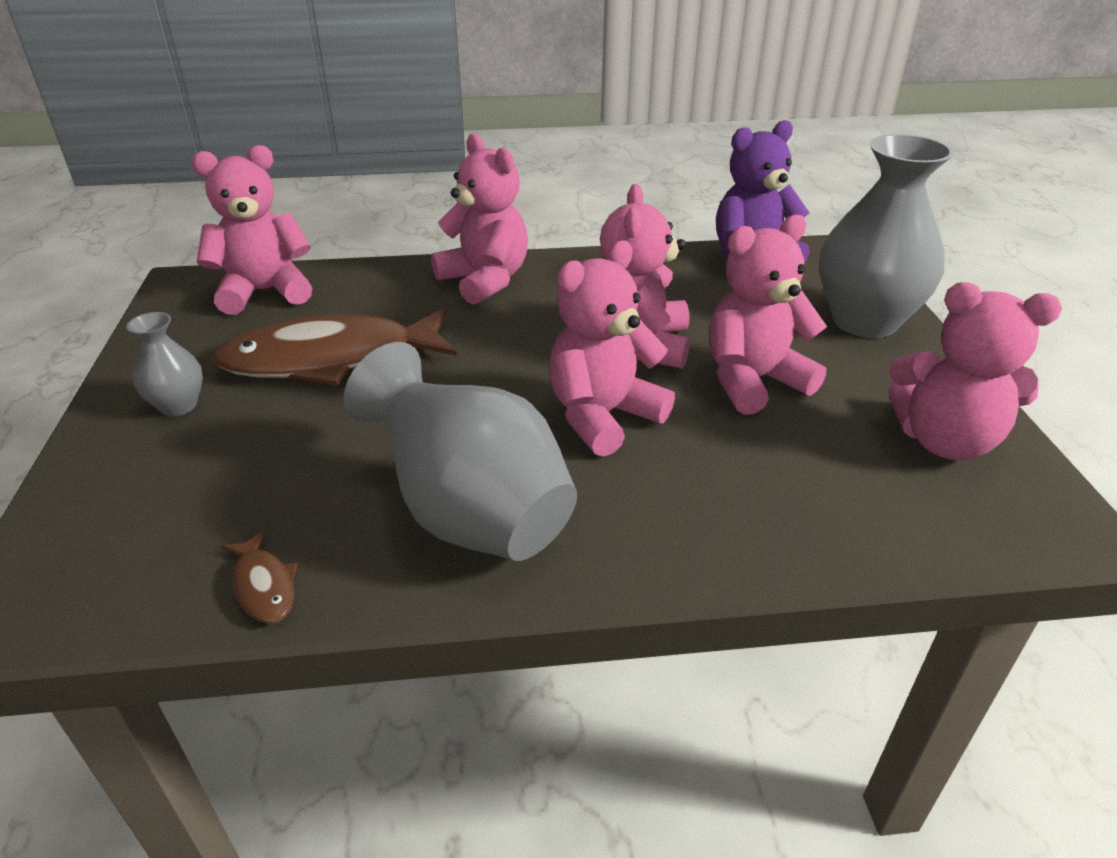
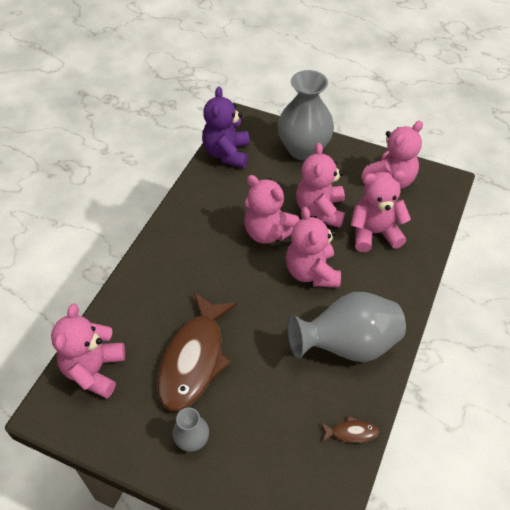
camera: 60 degrees left, 15 degrees up
(485, 280) = (163, 263): pink teddy bear -> pink teddy bear (374, 233)

